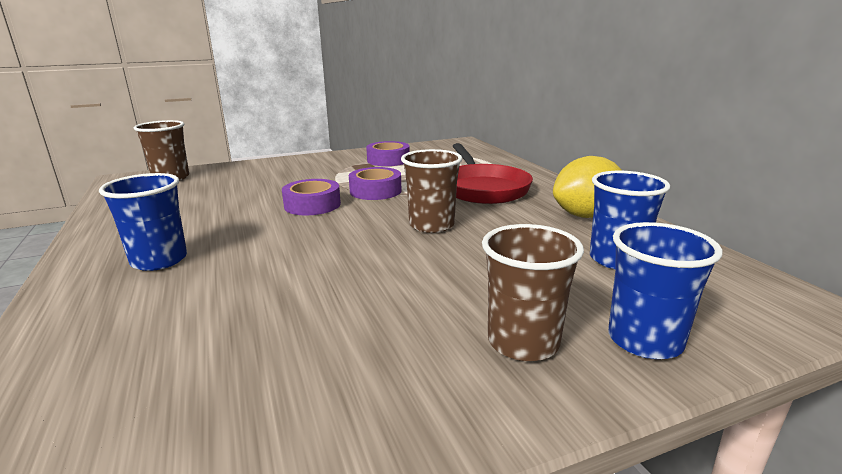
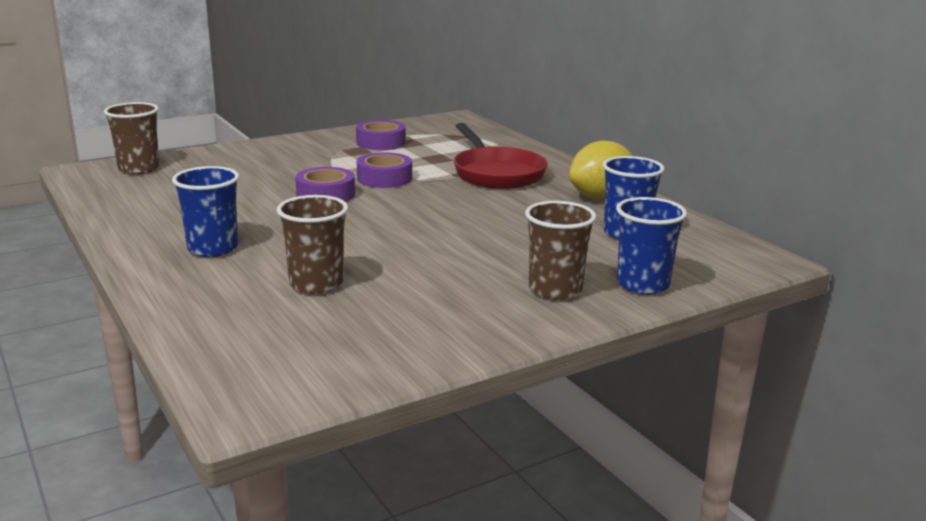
camera: 10 degrees left, 0 degrees up
(431, 225) = (456, 210): brown cup -> brown cup (316, 284)

